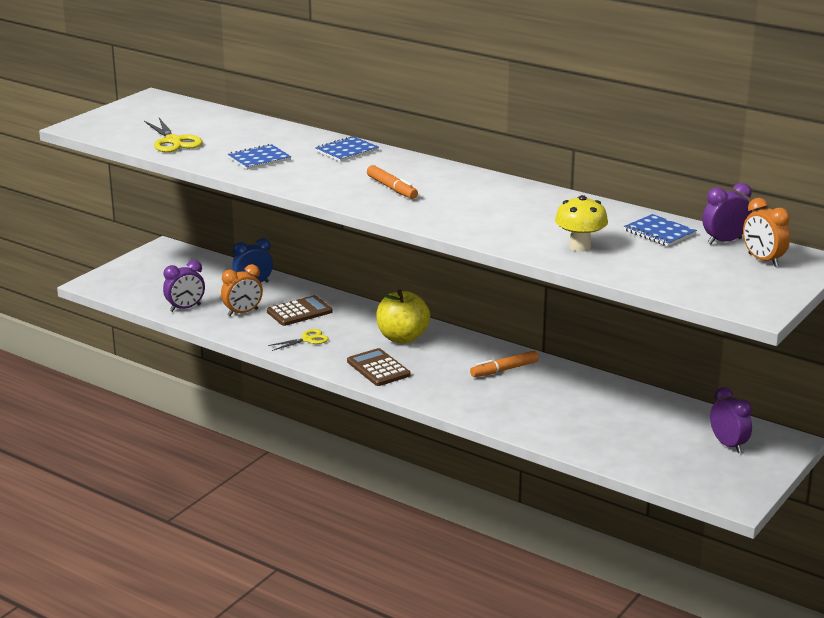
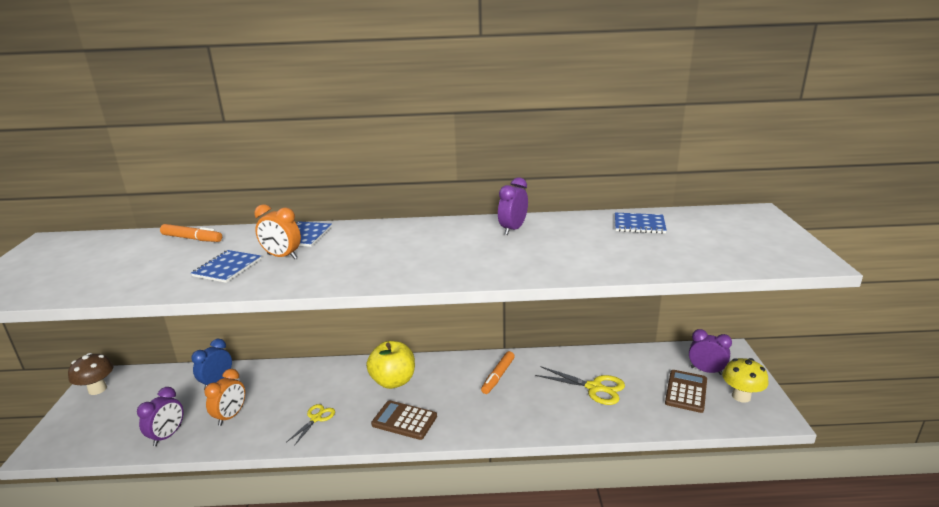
camera: 35 degrees left, 0 degrees up
(158, 256) = (97, 389): none -> brown mushroom
(173, 141) = (111, 278): yellow scissors -> yellow scissors (594, 388)
(299, 312) = (283, 393): brown calculator -> brown calculator (686, 391)
(392, 188) = (390, 256): orange marker -> orange marker (192, 239)
(580, 247) = (613, 255): yellow mushroom -> yellow mushroom (741, 396)
(724, 241) = (687, 217): purple clock -> purple clock (513, 229)
(763, 260) = (735, 222): orange clock -> orange clock (282, 256)

